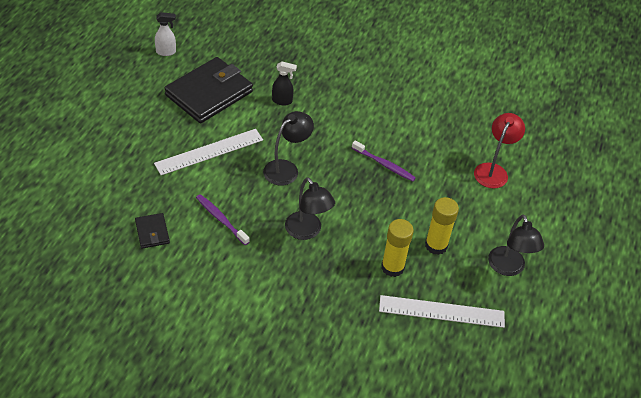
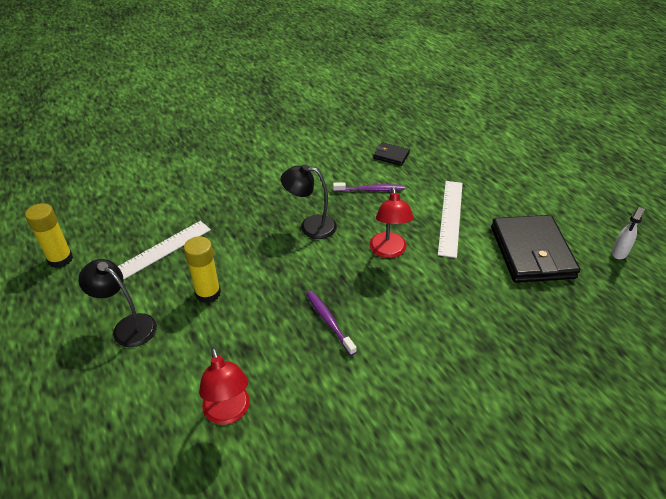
camera: 135 degrees right, 5 degrees down
(282, 101) = (483, 298): black spray bottle -> none
(286, 168) = (389, 251): black lamp -> red lamp
(384, 165) = (329, 321): purple toothbrush -> purple toothbrush turned 75 degrees clockwise
(392, 267) = (223, 252): yellow glue stick -> yellow glue stick (60, 259)

